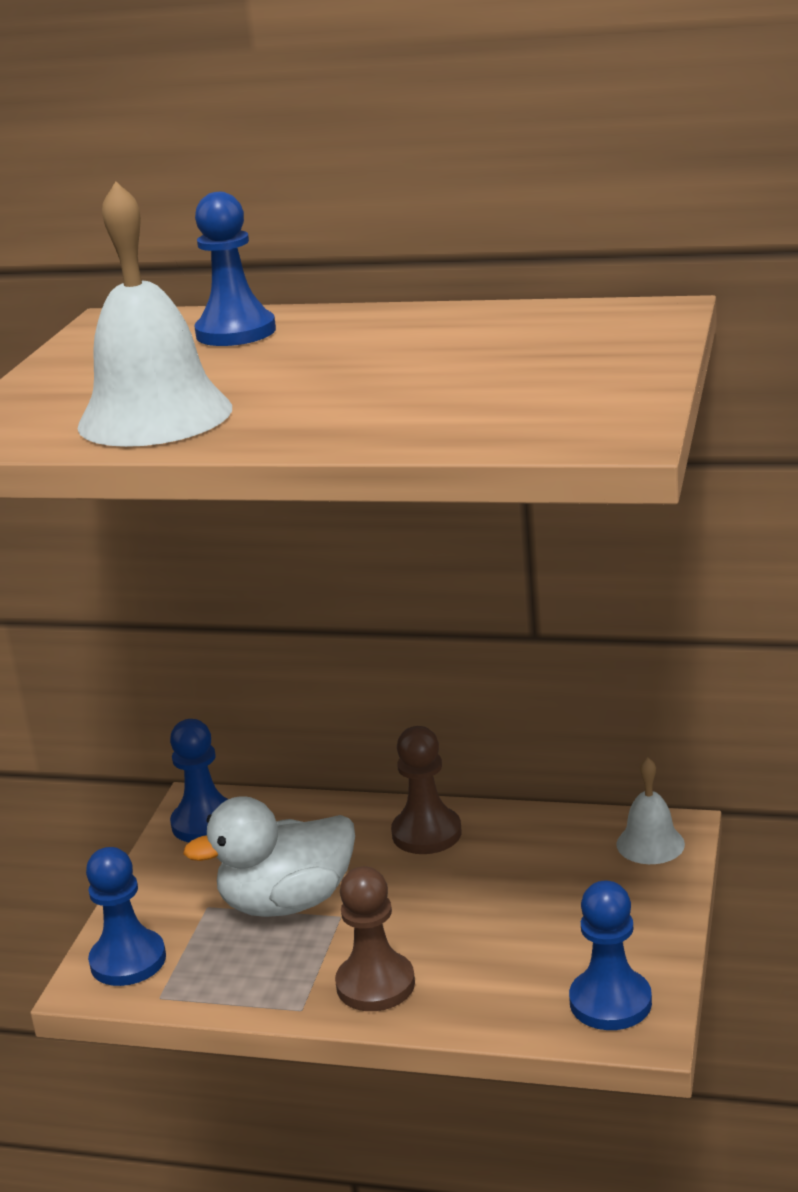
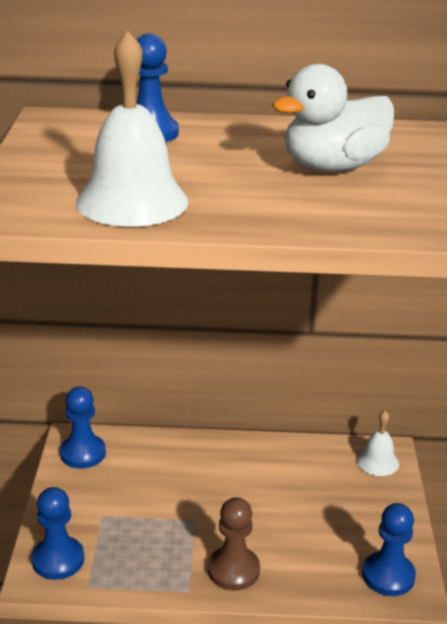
camera: 15 degrees left, 5 degrees up
(287, 903) = (156, 511): white duck -> white duck (333, 167)
(426, 833) = (234, 457): brown pawn -> none

